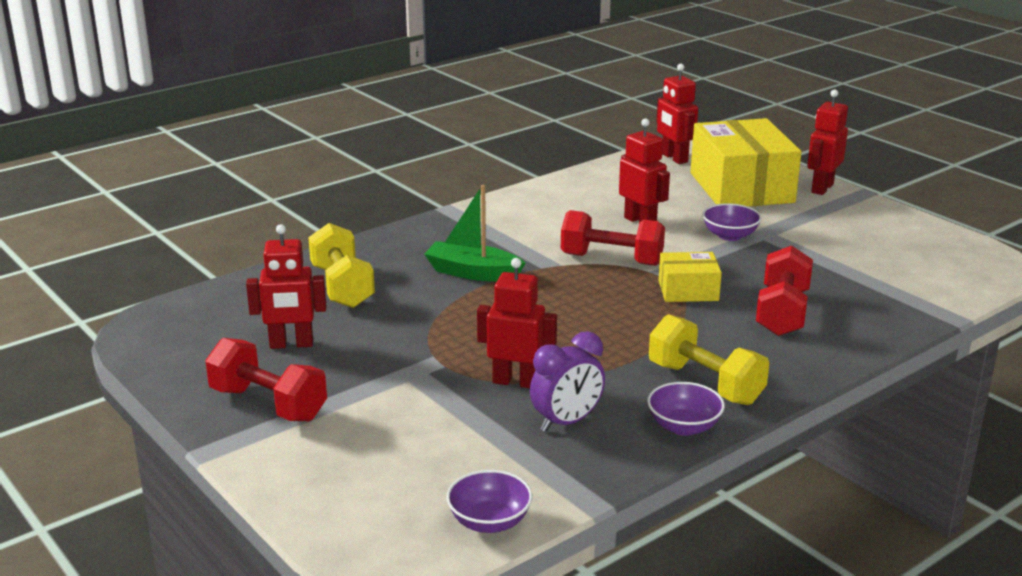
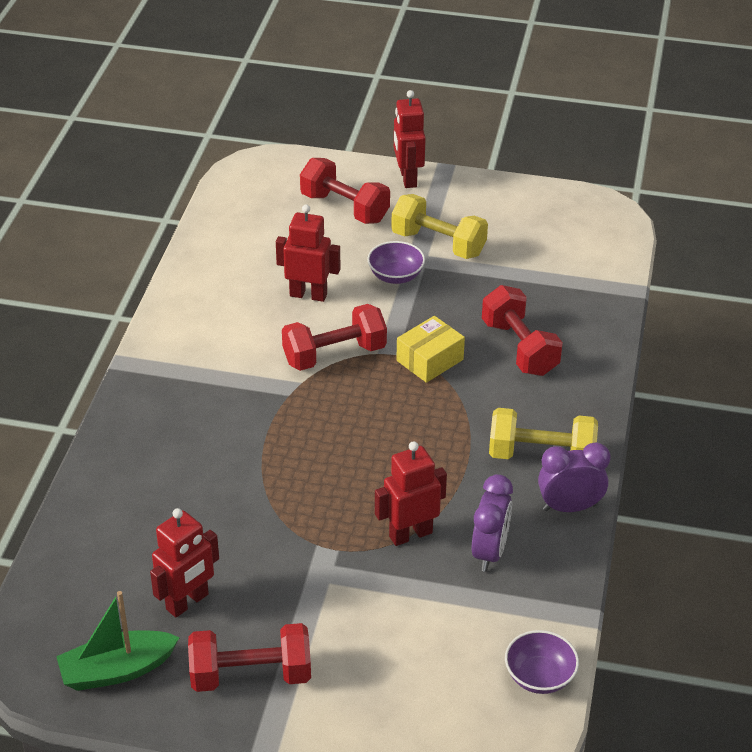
camera: 40 degrees left, 15 degrees up
(342, 287) = (147, 511): yellow dumbbell -> yellow dumbbell (438, 243)
(473, 273) = (239, 432): green boat -> green boat (117, 670)
(674, 158) = (249, 193): red robot -> none
(684, 427) = (569, 507): purple bowl -> purple clock
(741, 187) = (344, 208): yellow box -> red dumbbell

